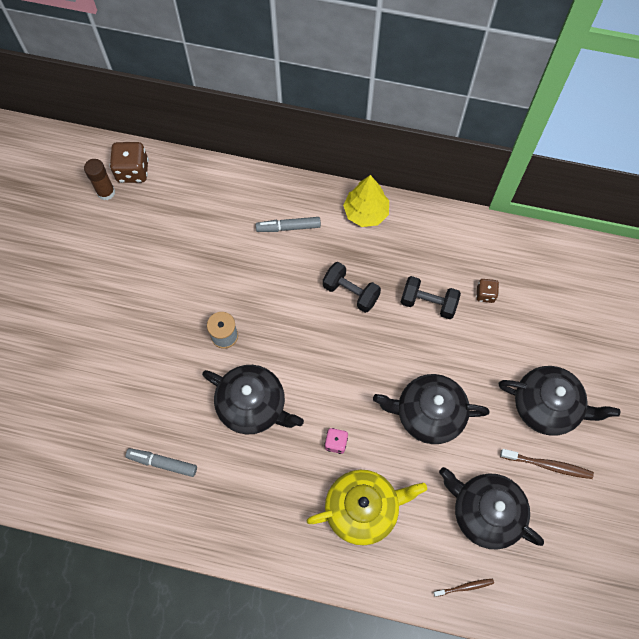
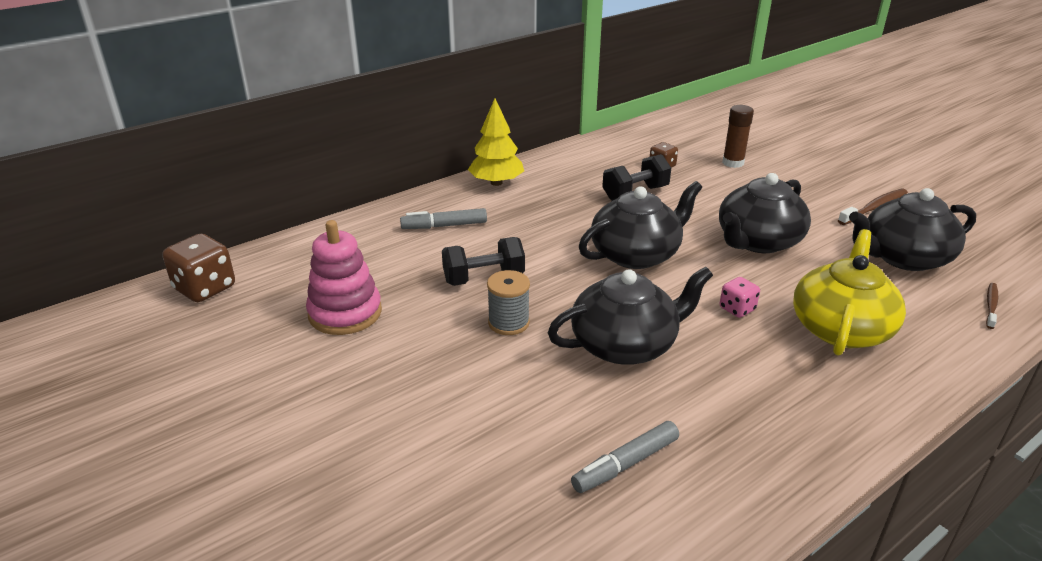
camera: 50 degrees left, 35 degrees down
(106, 192) = (190, 320): brown glue stick -> brown glue stick (733, 163)
(168, 253) = (345, 313): none -> pink stacking toy
(288, 227) = (444, 226): grey marker -> grey marker turned 45 degrees clockwise
(351, 292) = (568, 225): black dumbbell -> black dumbbell (484, 278)
(547, 406) = (810, 185): black teapot -> black teapot (636, 254)

